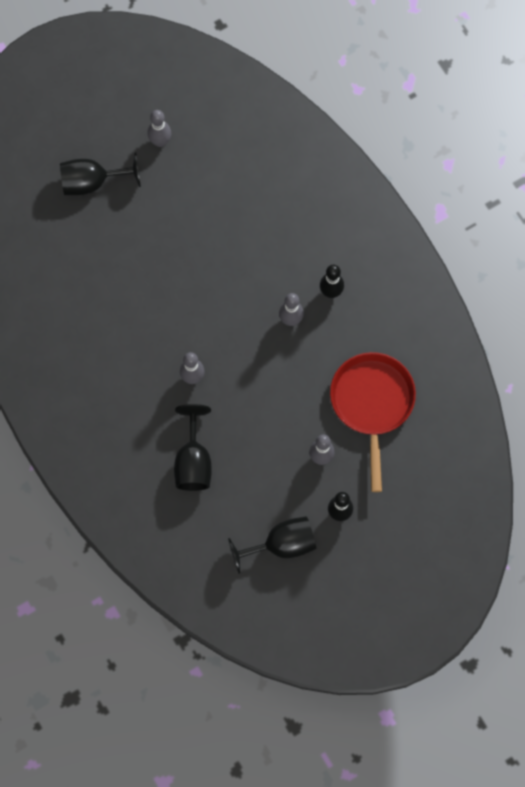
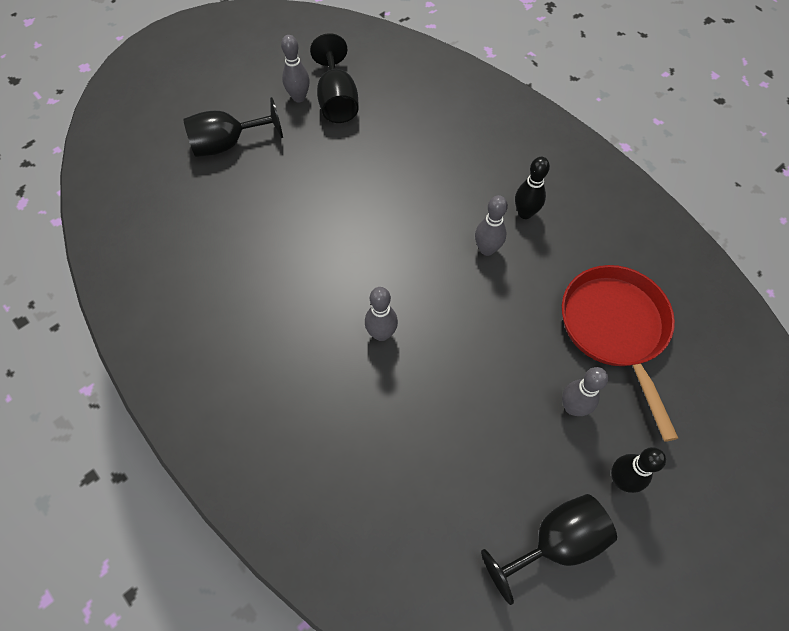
camera: 10 degrees left, 10 degrees down
(193, 461) = (404, 443): black goblet -> black goblet (337, 101)

